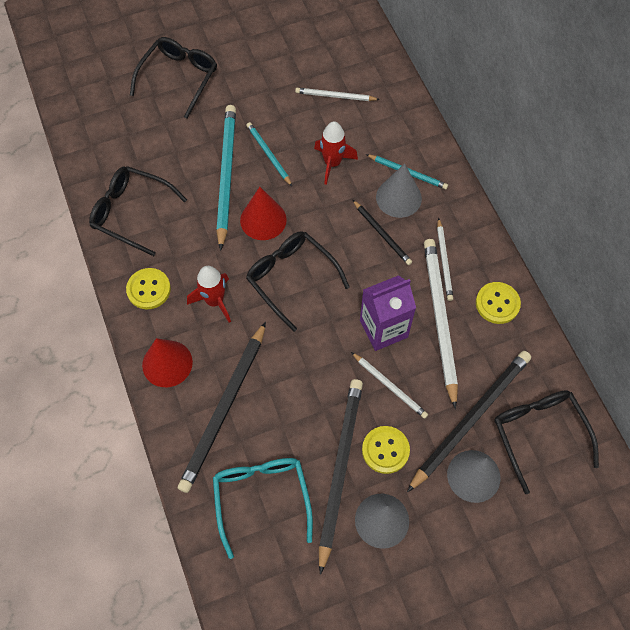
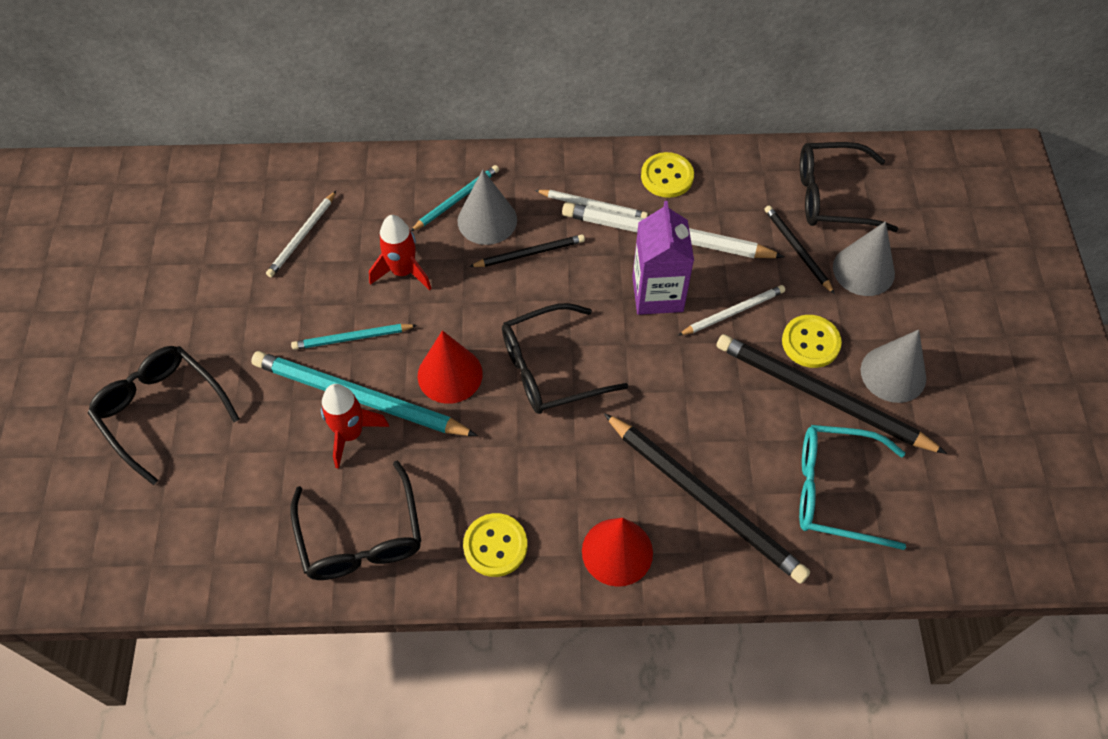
camera: 70 degrees left, 5 degrees down
(132, 213) = (361, 536): black glasses -> black glasses turned 60 degrees counterclockwise
(215, 301) = (547, 467): red rocket -> red rocket (350, 434)
(470, 419) = (797, 250): black pencil -> black pencil, size x0.53

